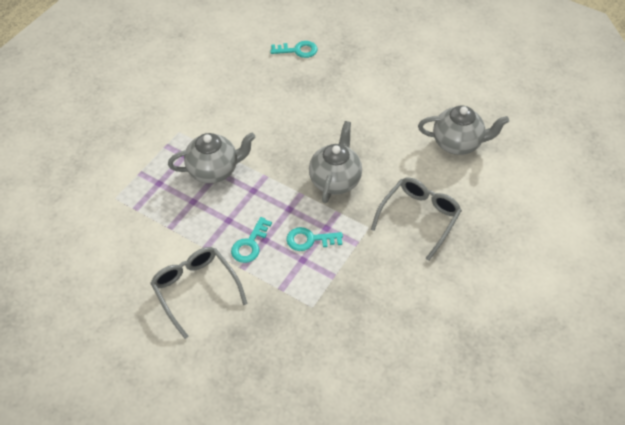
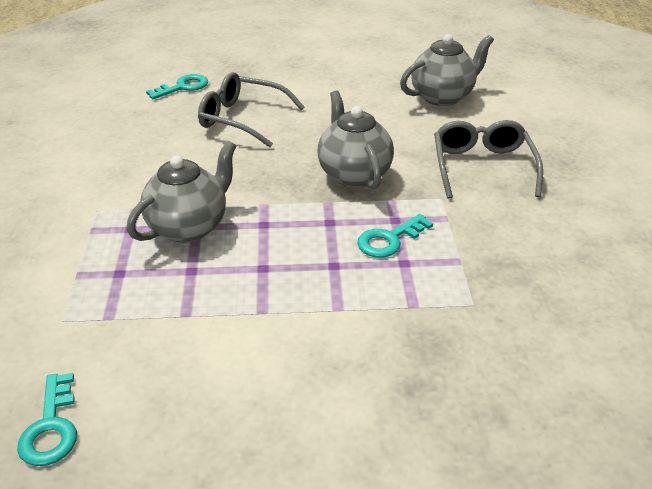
camera: 35 degrees left, 15 degrees down
(195, 289) = (299, 367): grey glasses -> grey glasses (242, 119)
(250, 244) = (320, 279): turquoise key -> turquoise key (51, 427)

